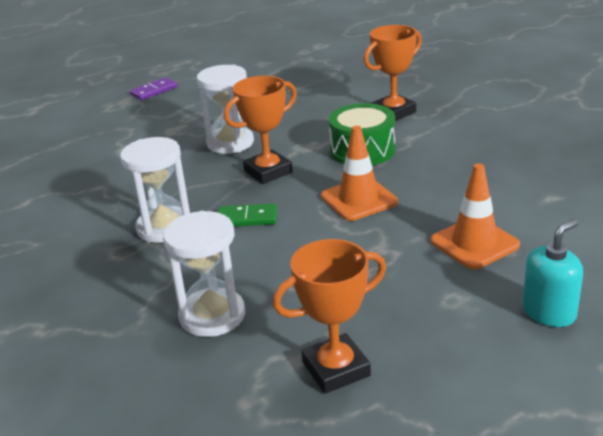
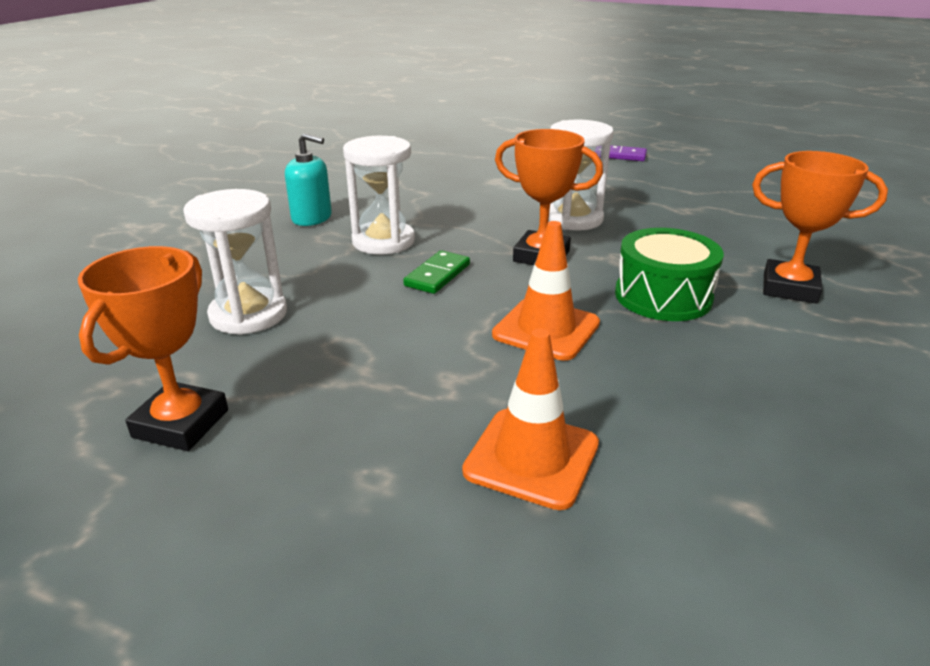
camera: 55 degrees right, 0 degrees up
(247, 218) = (437, 275): green domino -> green domino turned 60 degrees clockwise
(336, 369) = (181, 423): orange trophy -> orange trophy turned 75 degrees clockwise
(549, 312) = (400, 598): turquoise soap dispenser -> turquoise soap dispenser (312, 218)

